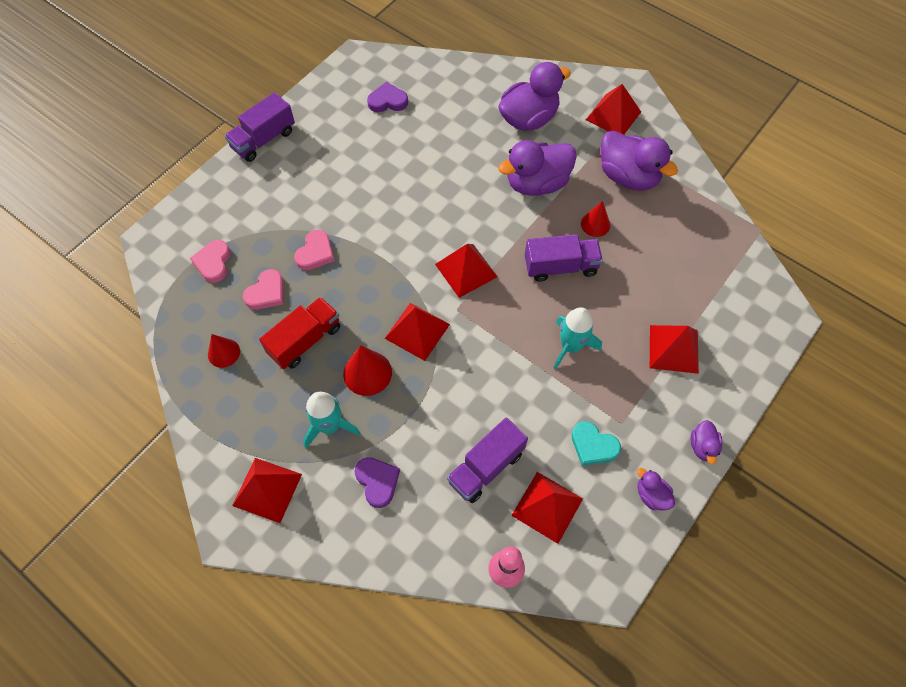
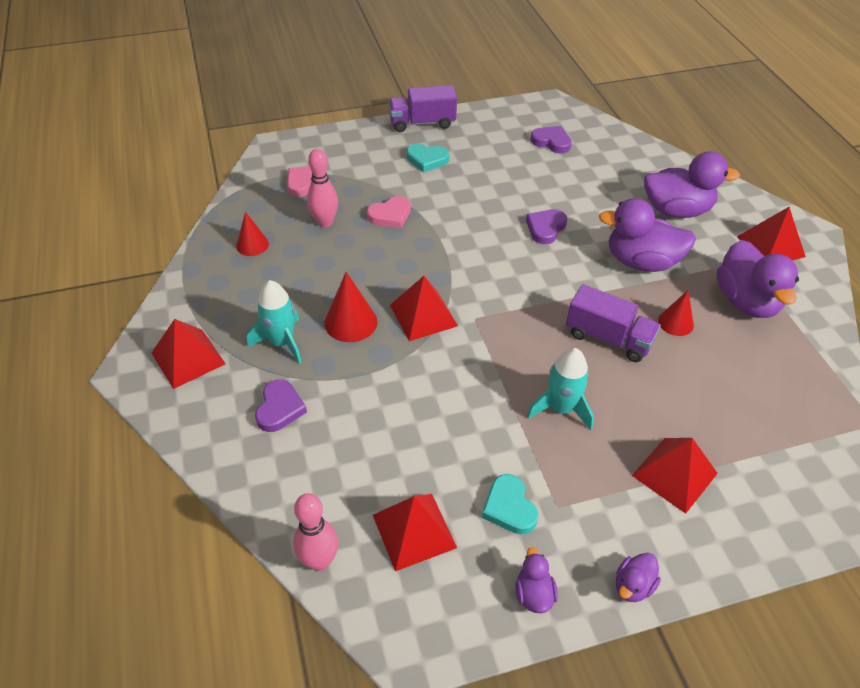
camera: 35 degrees right, 15 degrees down
(266, 293) = (325, 222): pink heart -> pink bowling pin
(300, 177) = (427, 160): none -> turquoise heart
(305, 340) = (322, 270): red truck -> none
(446, 193) = (545, 228): none -> purple heart
(466, 270) = (511, 293): red pyramid -> none
(486, 467) = (386, 458): purple truck -> none

